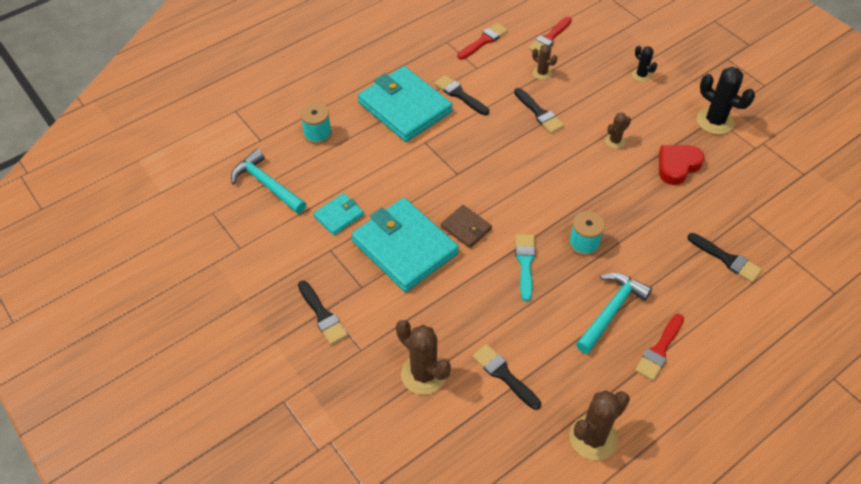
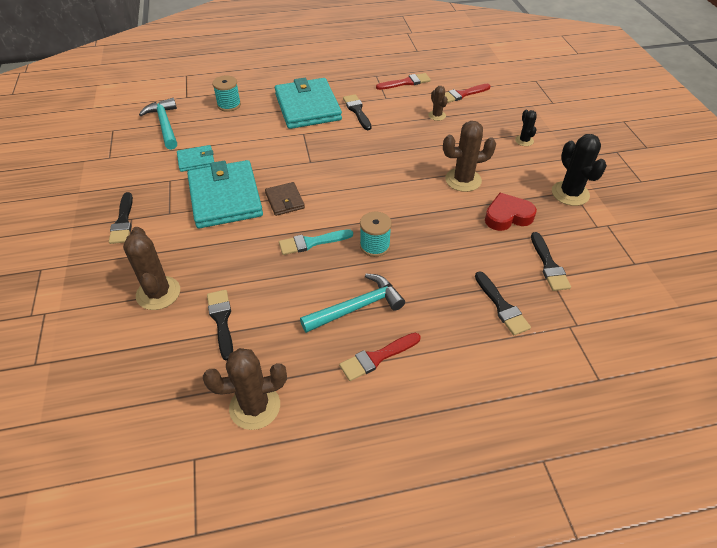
camera: 25 degrees right, 5 degrees down
(525, 263) = (311, 242): turquoise brush -> turquoise brush turned 135 degrees counterclockwise
(539, 113) = (412, 141): black brush -> black brush (549, 265)
(615, 141) = (463, 180): brown cactus -> brown cactus, size x1.83

